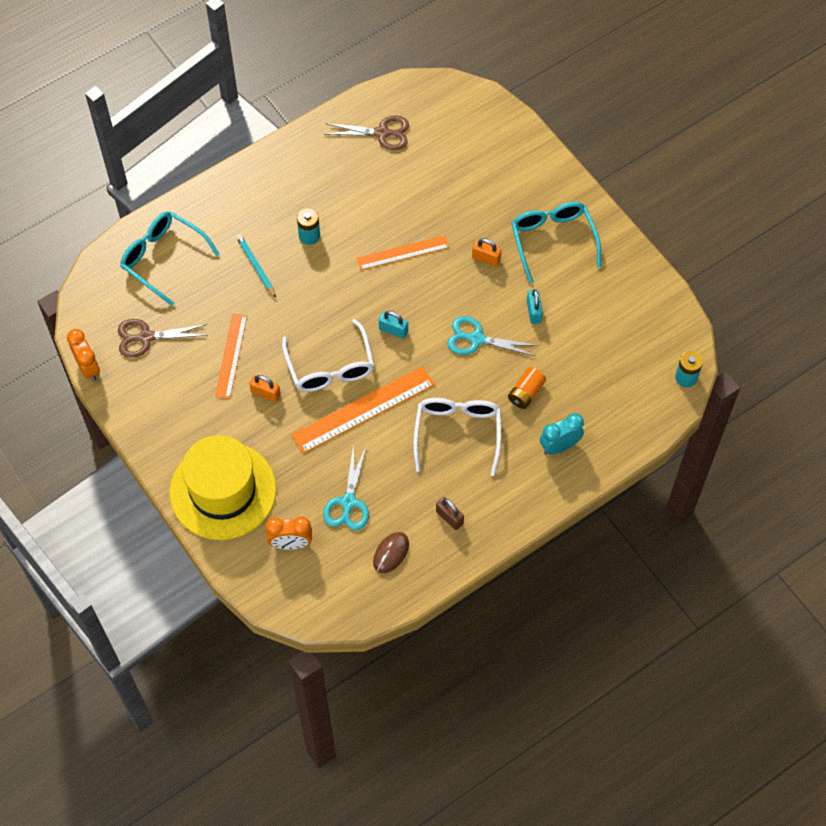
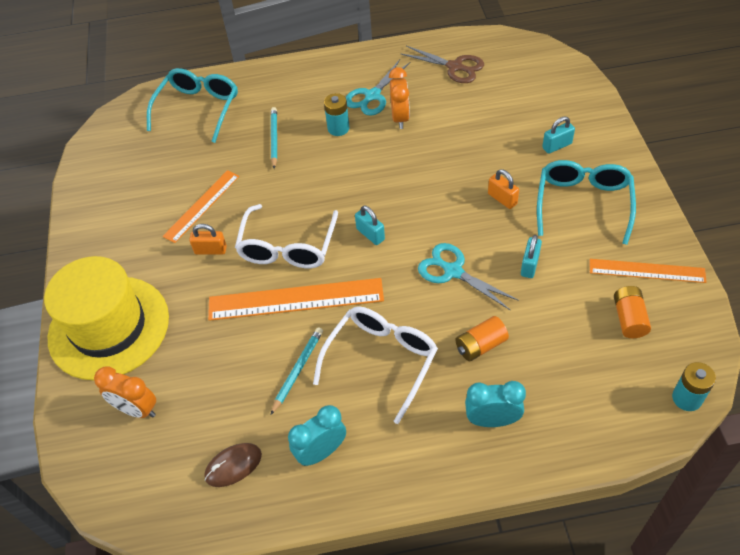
camera: 30 degrees right, 10 degrees down
(88, 368) = (73, 174): orange clock -> orange clock (400, 118)
(146, 337) = (139, 166): brown scissors -> none
(163, 258) = (198, 108): turquoise glasses -> turquoise glasses turned 45 degrees clockwise
(265, 393) = (210, 250): orange padlock -> orange padlock turned 45 degrees counterclockwise
(348, 502) = (222, 389): turquoise scissors -> turquoise scissors (372, 96)
(398, 465) = (298, 370): none -> turquoise pencil
(403, 252) = (419, 168): orange ruler -> orange ruler (646, 270)
(449, 517) = (321, 452): brown padlock -> turquoise clock
(509, 190) = (557, 146): none -> turquoise padlock
(625, 330) = (629, 319): none -> orange battery

